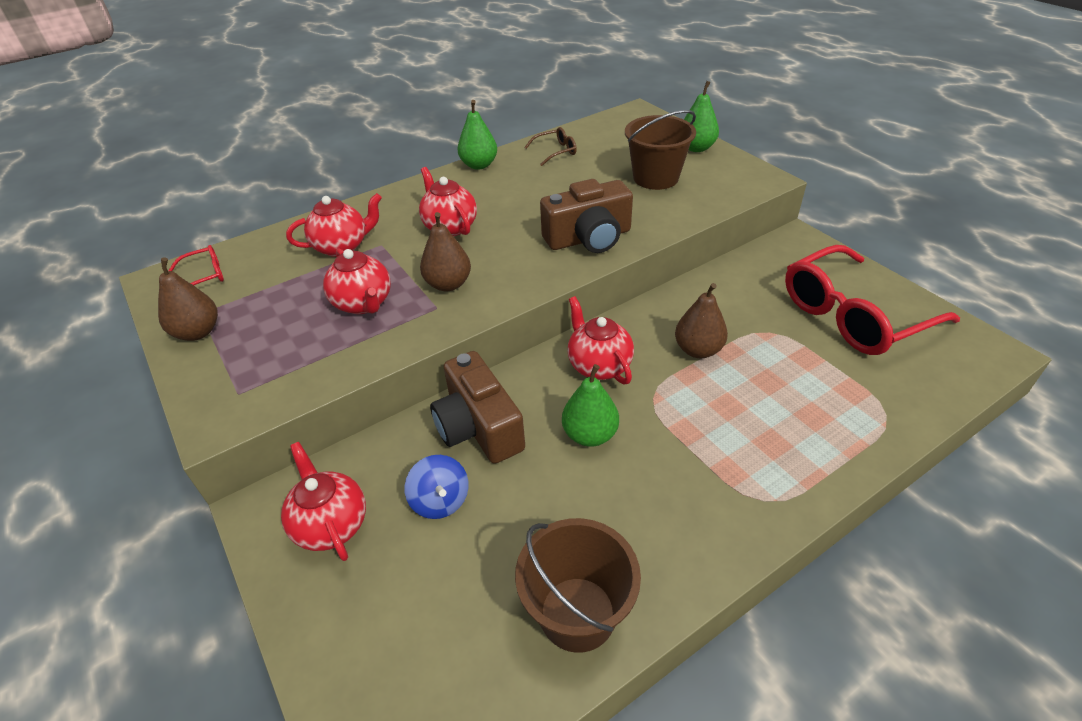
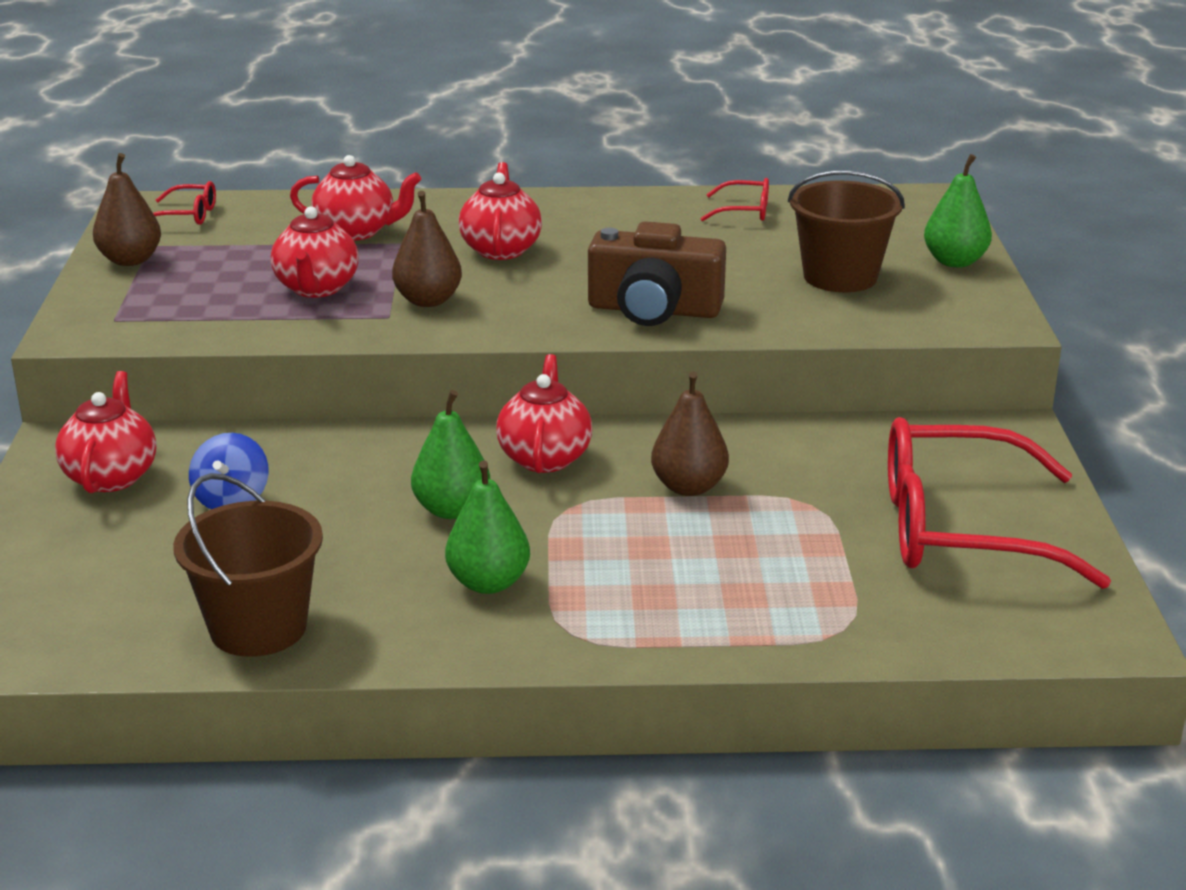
camera: 30 degrees right, 15 degrees down
(478, 427) = (341, 459): brown camera -> none
(479, 165) = (622, 198): green pear -> green pear (488, 583)
(555, 152) = (744, 211): brown glasses -> red glasses

